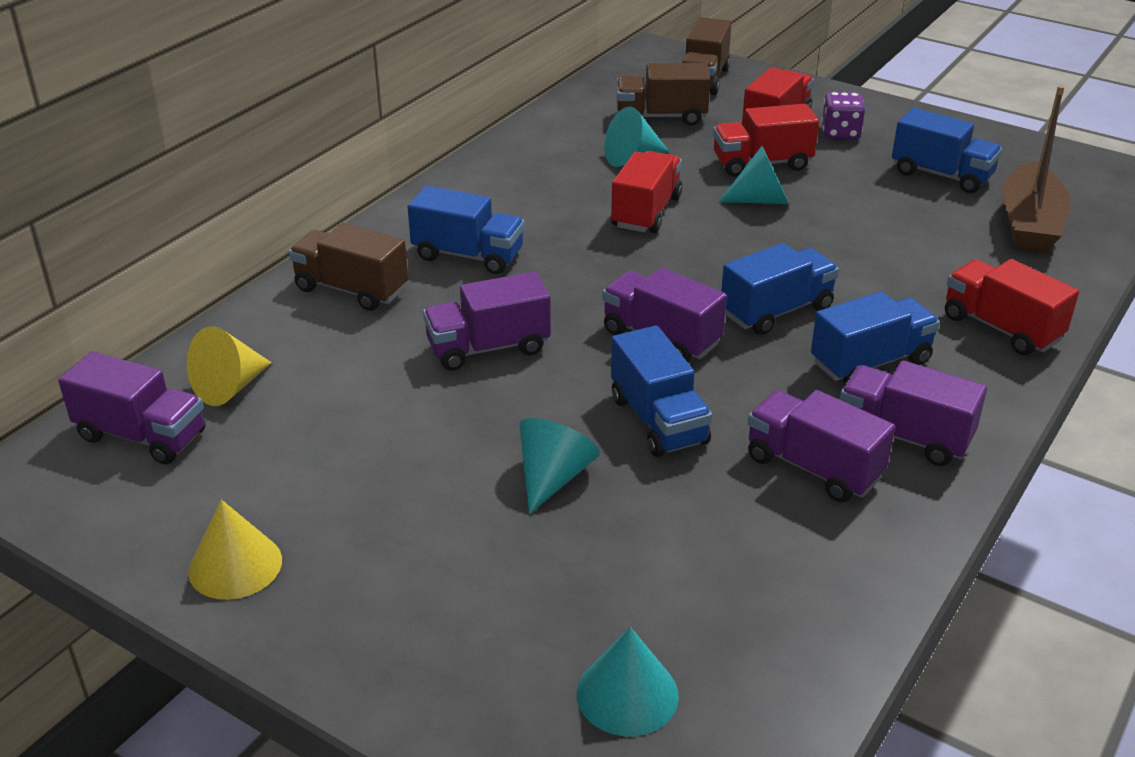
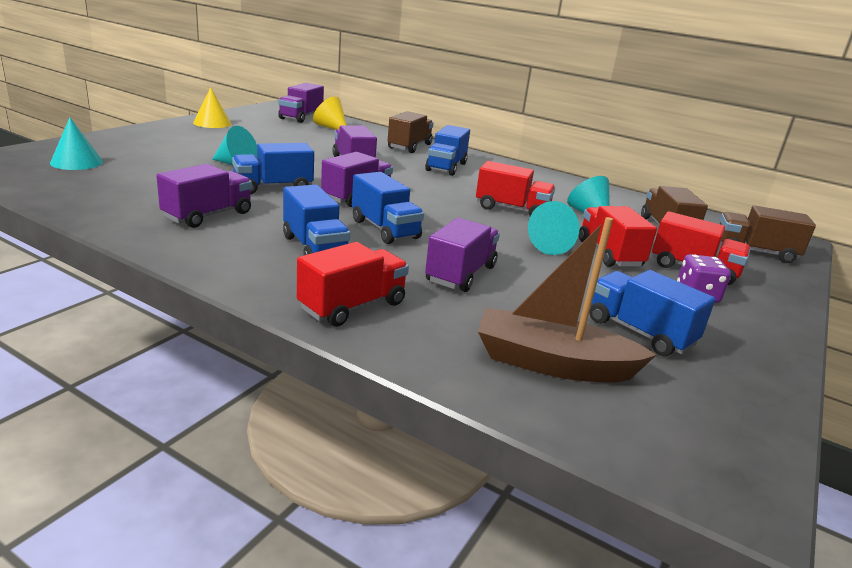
camera: 85 degrees right, 10 degrees down
(903, 436) = (224, 244): purple truck -> purple truck (461, 274)
(941, 175) = (639, 332): blue truck -> blue truck turned 105 degrees clockwise

